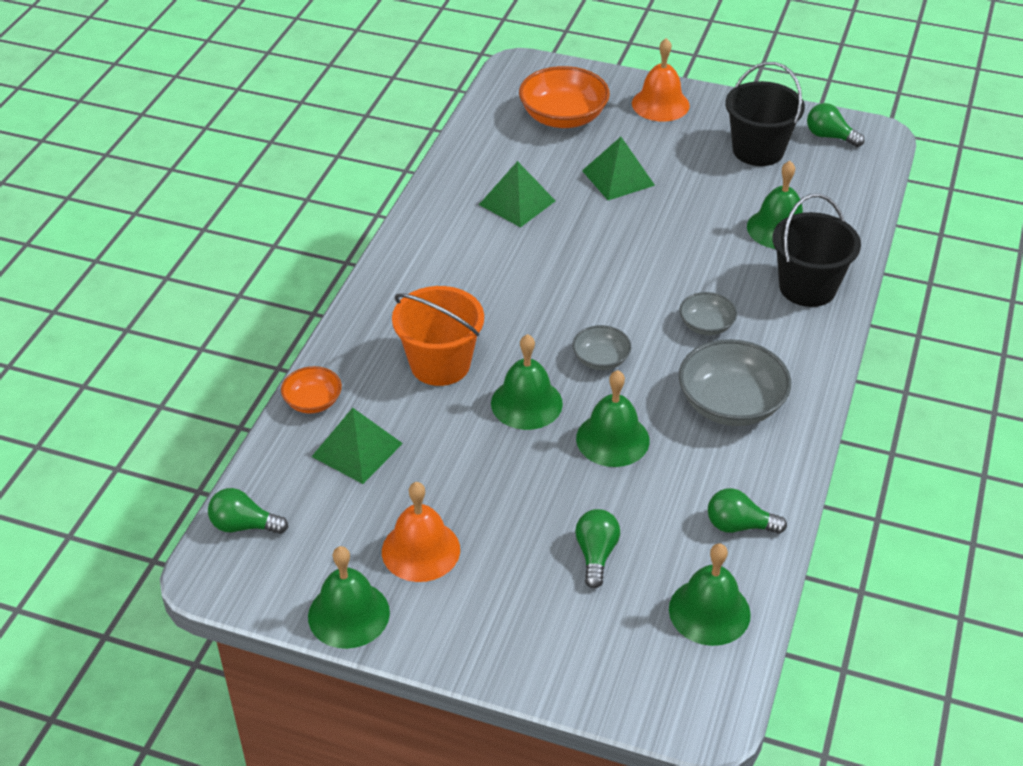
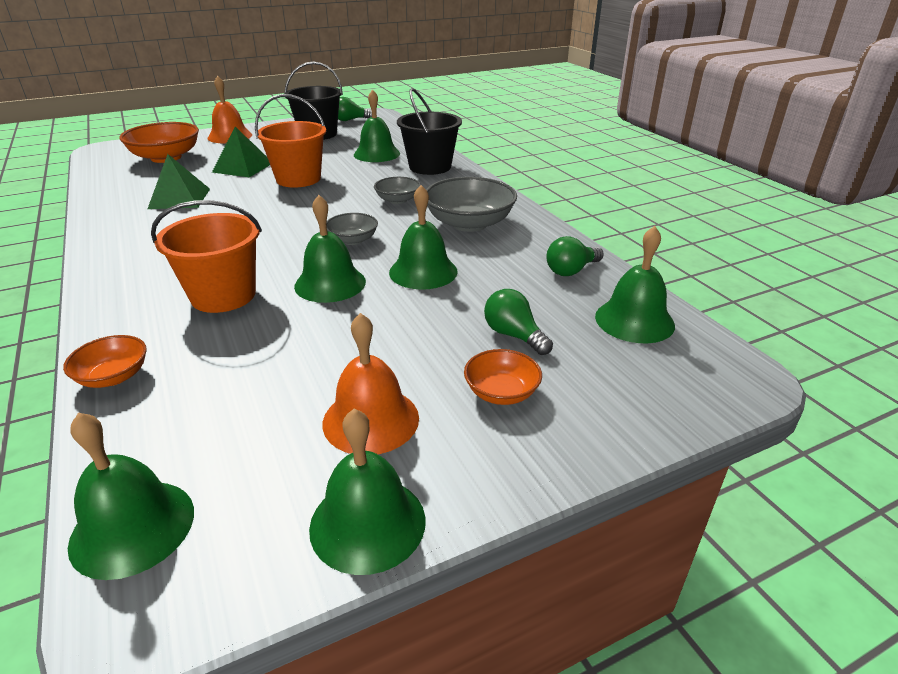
camera: 45 degrees left, 10 degrees down
(244, 525) = (132, 527): green light bulb -> green bell
(357, 449) = (207, 385): green pyramid -> none
(522, 593) = (501, 392): none -> orange bowl
(650, 231) = (298, 179): none -> orange bucket

